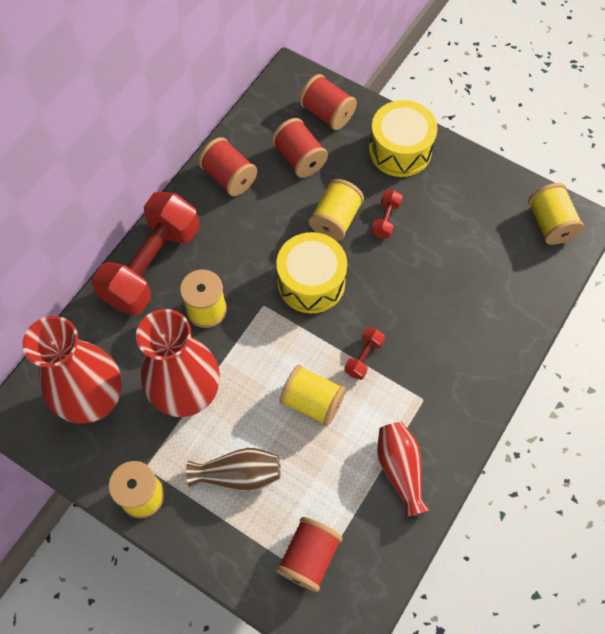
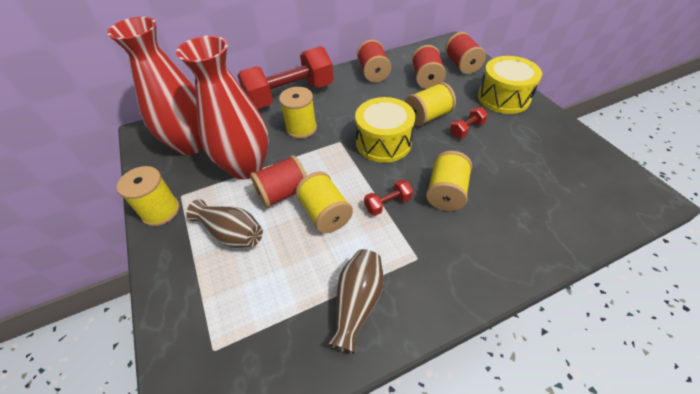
camera: 35 degrees right, 15 degrees down
(309, 557) = (225, 328): red spool -> red spool (283, 193)
(400, 469) = (357, 303): red vase -> brown vase
(550, 223) = (617, 185): yellow spool -> yellow spool (446, 192)

